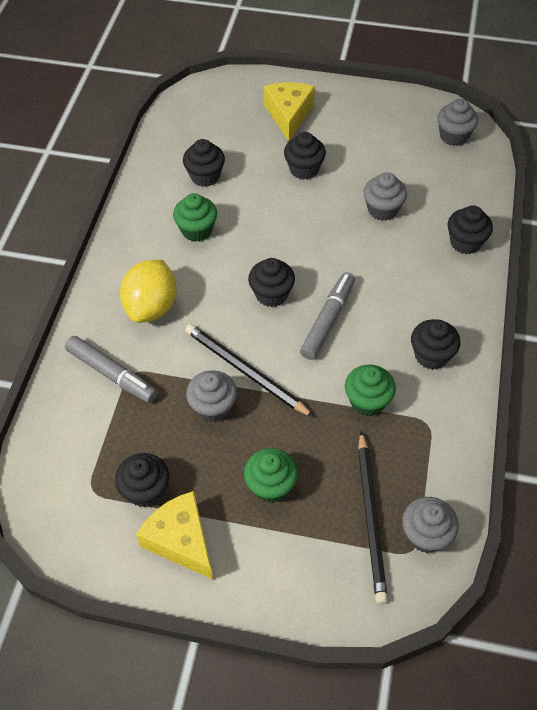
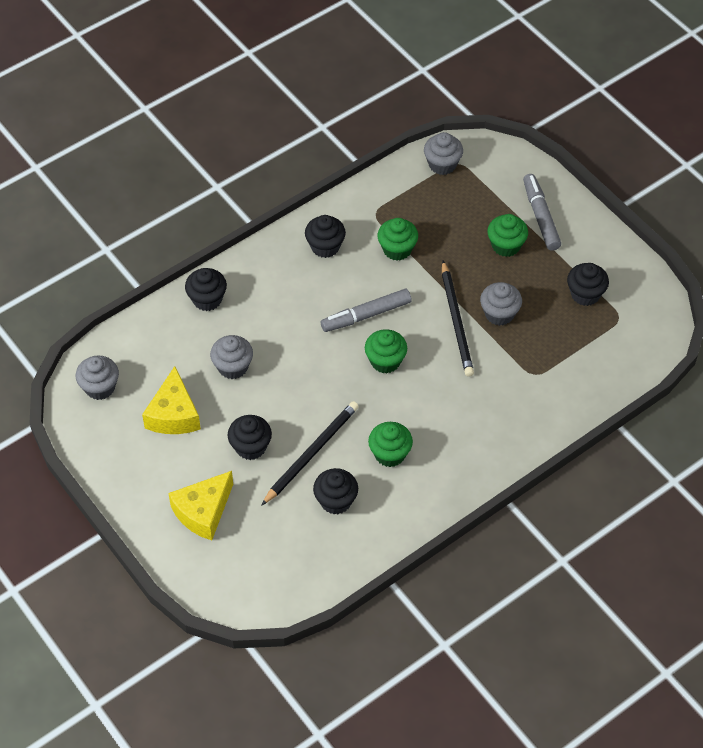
camera: 140 degrees left, 0 degrees up
(112, 374) = (549, 383): grey marker -> grey marker (541, 216)
(152, 307) = (480, 413): yellow lemon -> none
(181, 540) = (585, 254): yellow cheese -> yellow cheese (173, 414)
(271, 294) = (385, 361): black cupcake -> green cupcake
(371, 518) = (464, 191): black pencil -> black pencil (311, 453)

